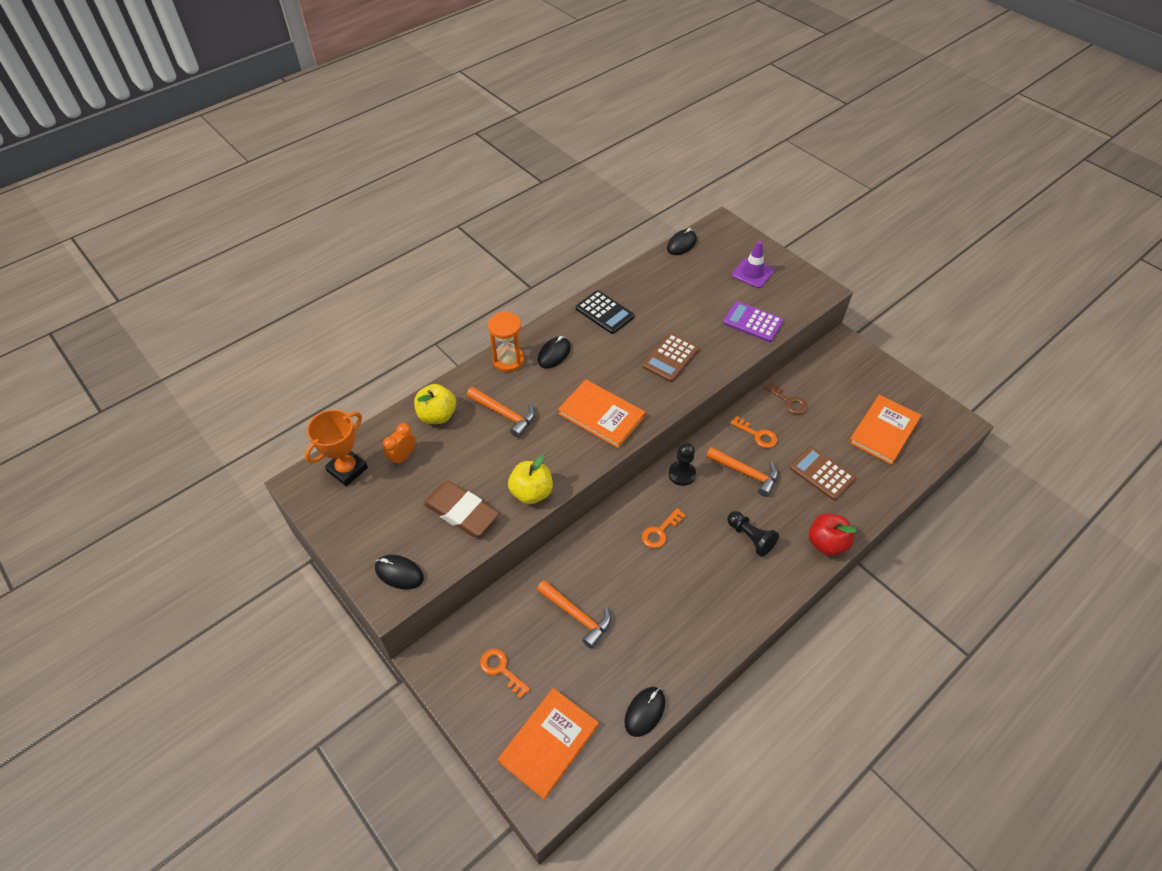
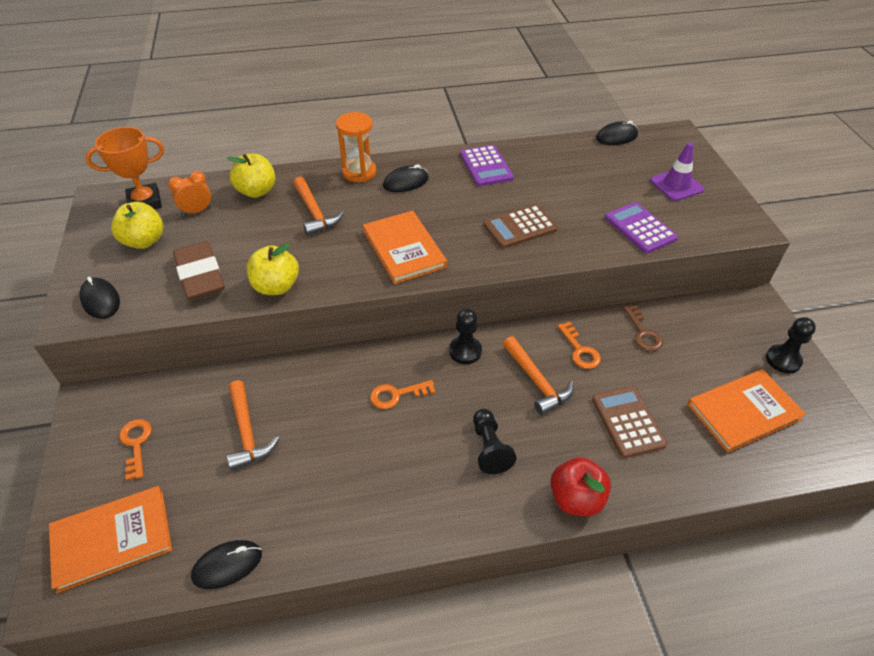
camera: 30 degrees right, 5 degrees down
(383, 505) = (144, 241): none -> yellow apple
(604, 312) = (486, 166): black calculator -> purple calculator
(884, 381) = (783, 360): none -> black pawn

